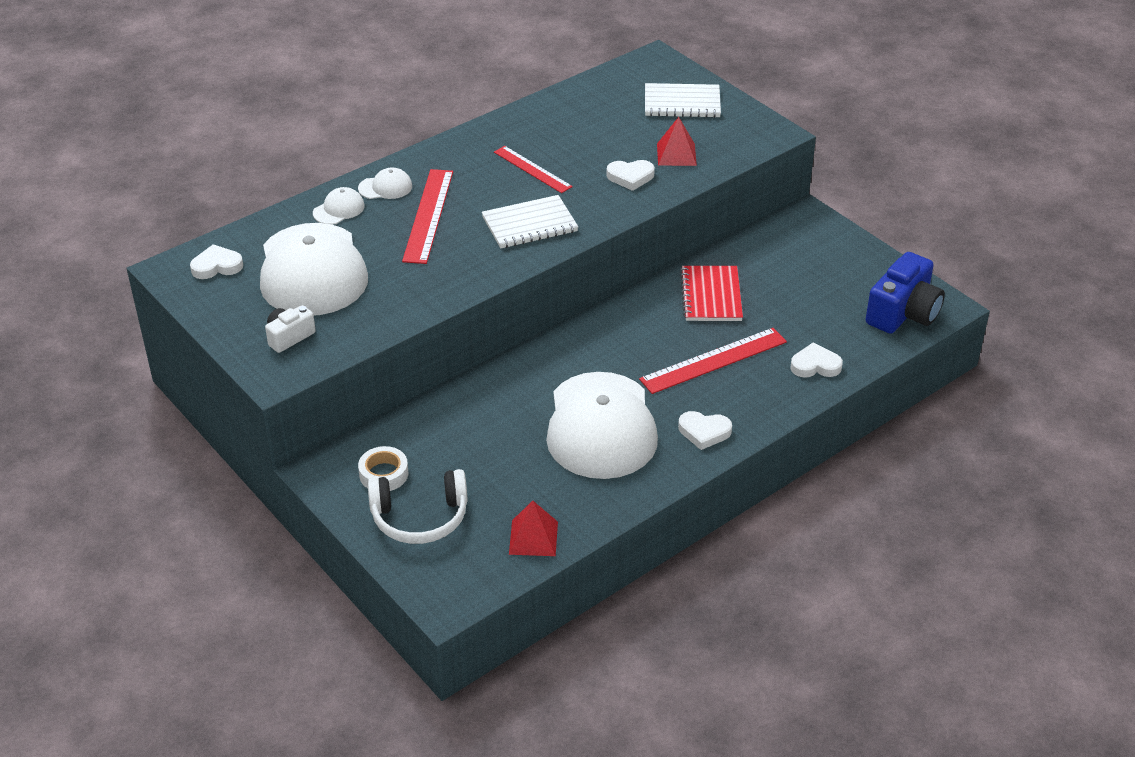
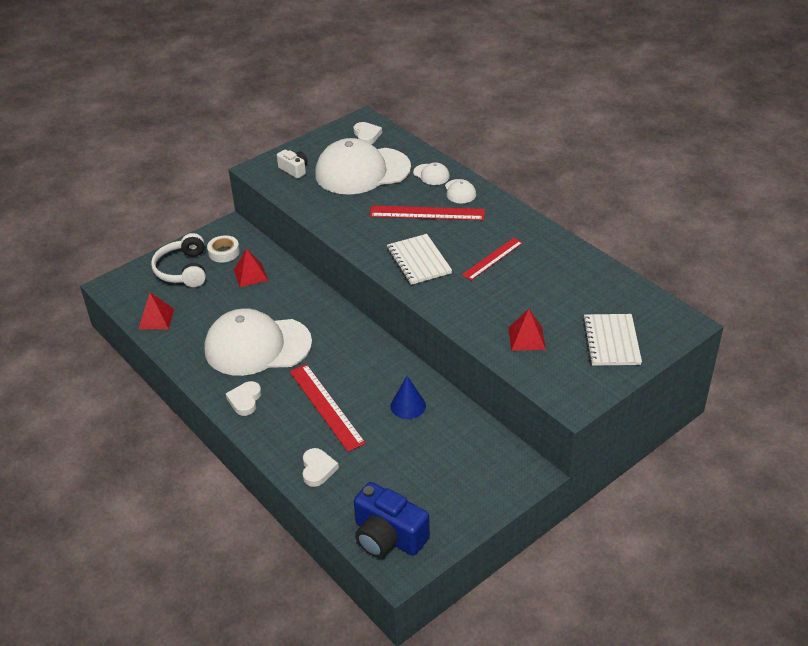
camera: 90 degrees right, 0 degrees up
(444, 441) = (250, 275): none -> red pyramid
(630, 177) = (488, 312): white heart -> none
(711, 296) = (408, 406): red notebook -> blue cone

